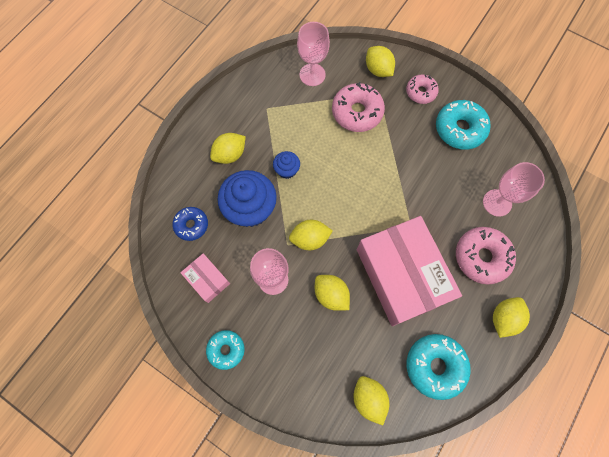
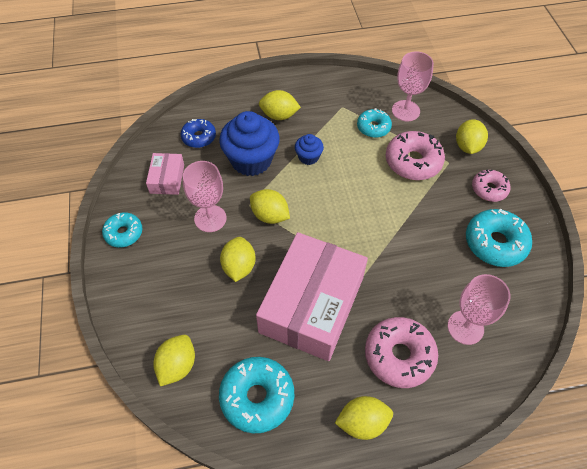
camera: 45 degrees right, 15 degrees down
(305, 107) = (373, 127): none -> turquoise donut

